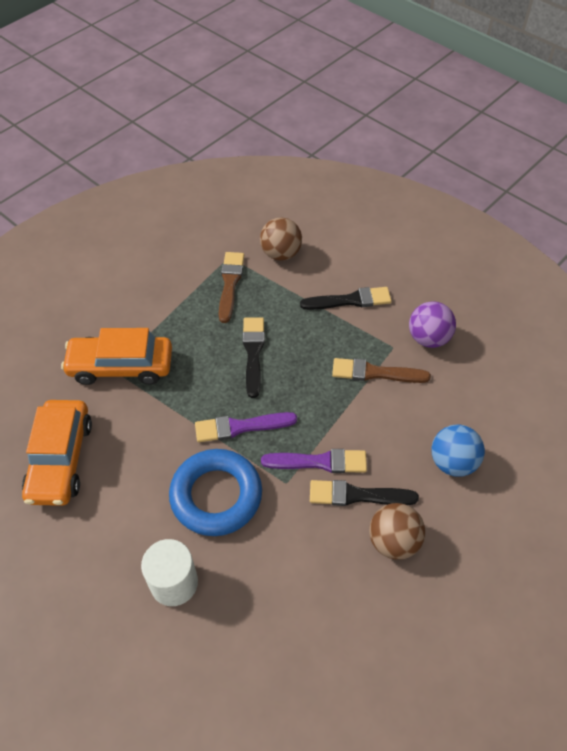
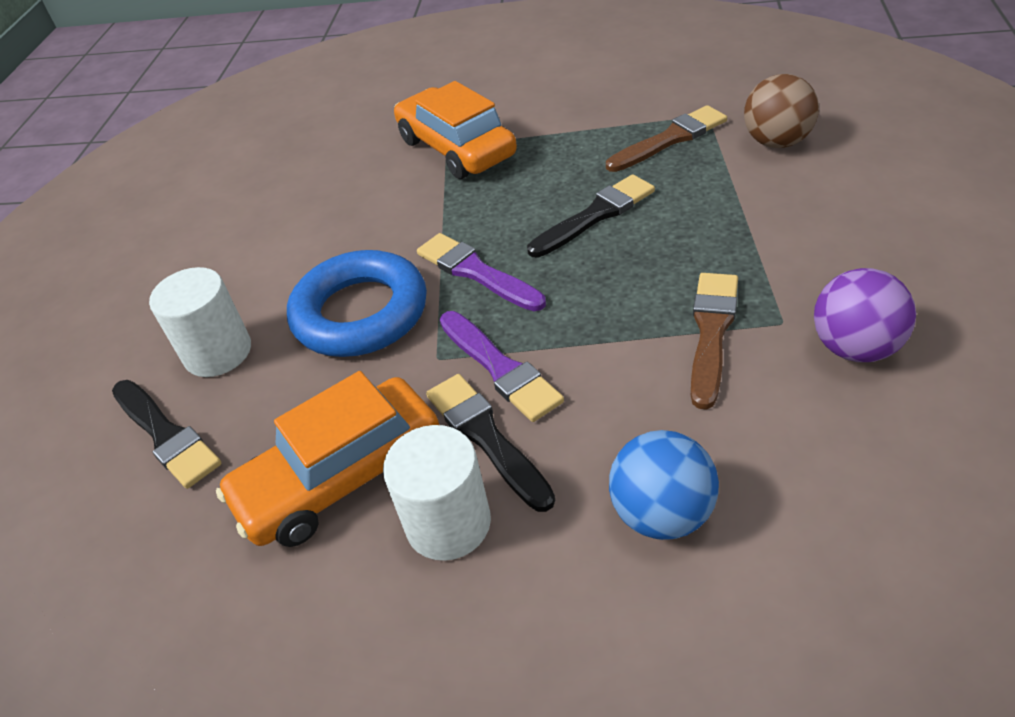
camera: 60 degrees right, 10 degrees down
(60, 459) = (303, 187): orange car -> orange car (340, 476)
(350, 300) = (798, 236): black brush -> black brush (166, 435)
(375, 373) = (711, 332): brown brush -> brown brush turned 45 degrees clockwise
(393, 541) = (448, 523): brown ball -> white cylinder

